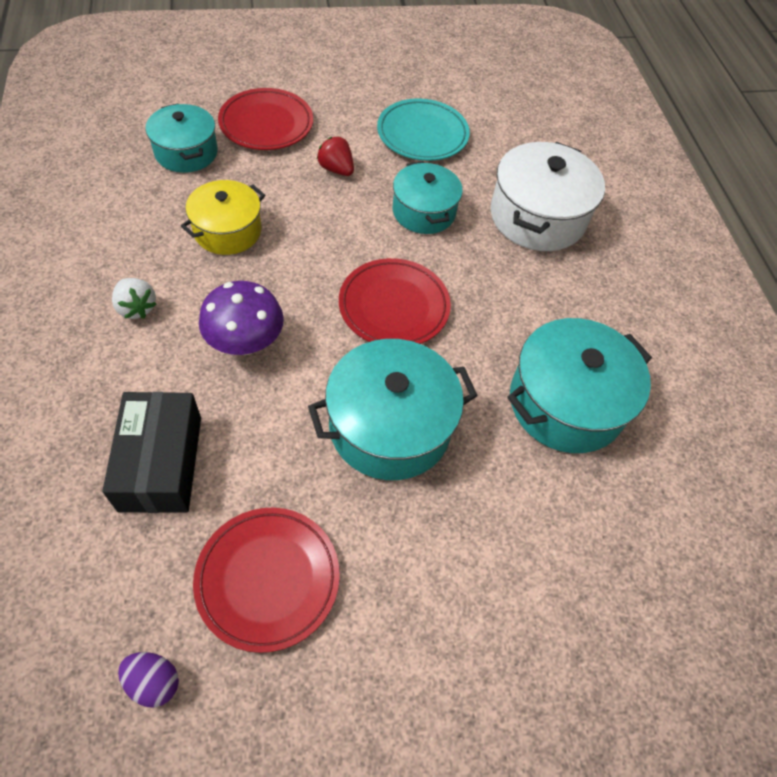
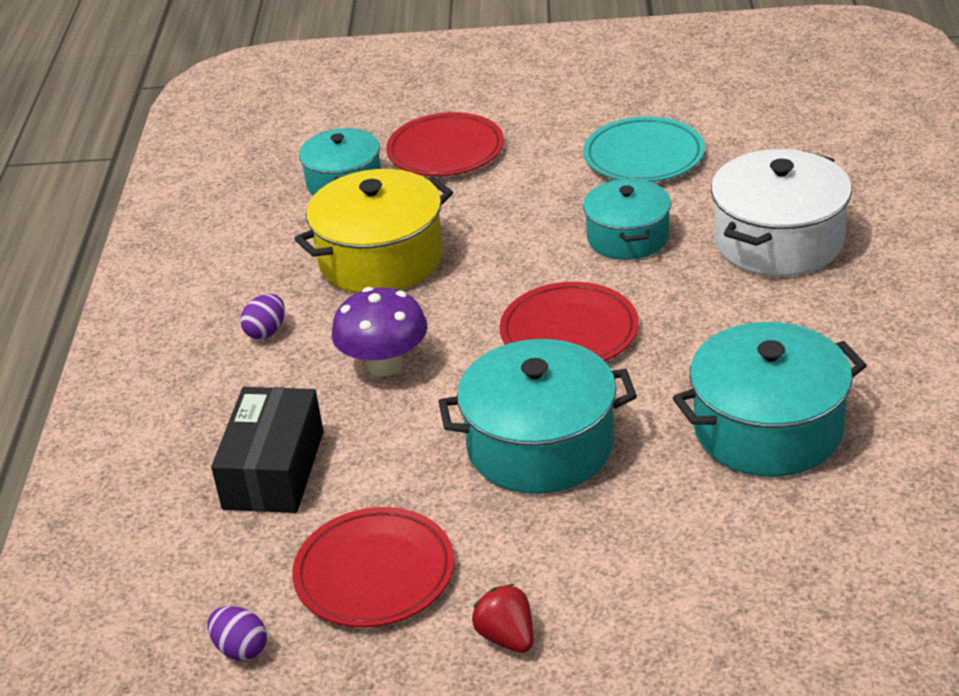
camera: 20 degrees right, 20 degrees down
(136, 308) = (266, 331): white strawberry -> purple egg
(227, 231) = (381, 259): yellow pot -> yellow pot, size x1.54
(336, 169) = (524, 196): red strawberry -> red strawberry (507, 637)

